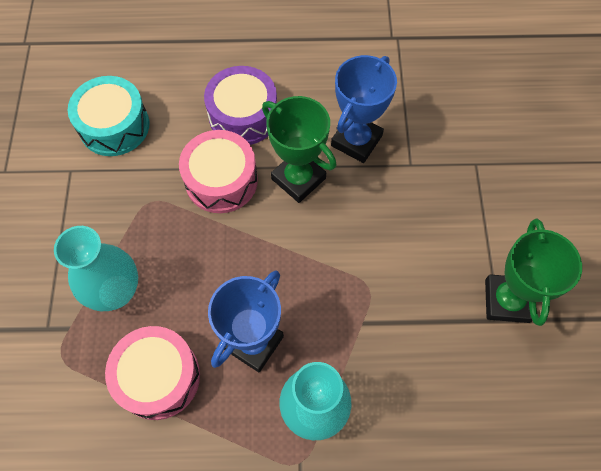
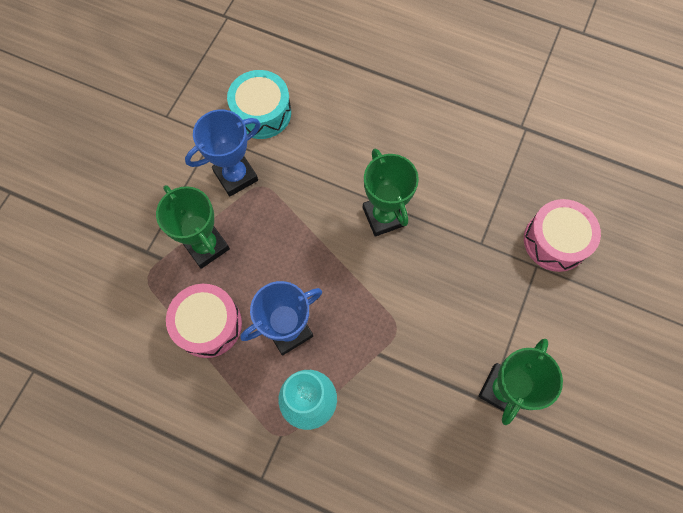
camera: 25 degrees right, 5 degrees up
(116, 292) = (206, 246): turquoise vase -> green trophy
(221, 180) = (323, 192): pink drum -> pink drum (555, 241)
(243, 116) = (365, 145): purple drum -> none
(356, 141) = (446, 204): blue trophy -> blue trophy (236, 176)

